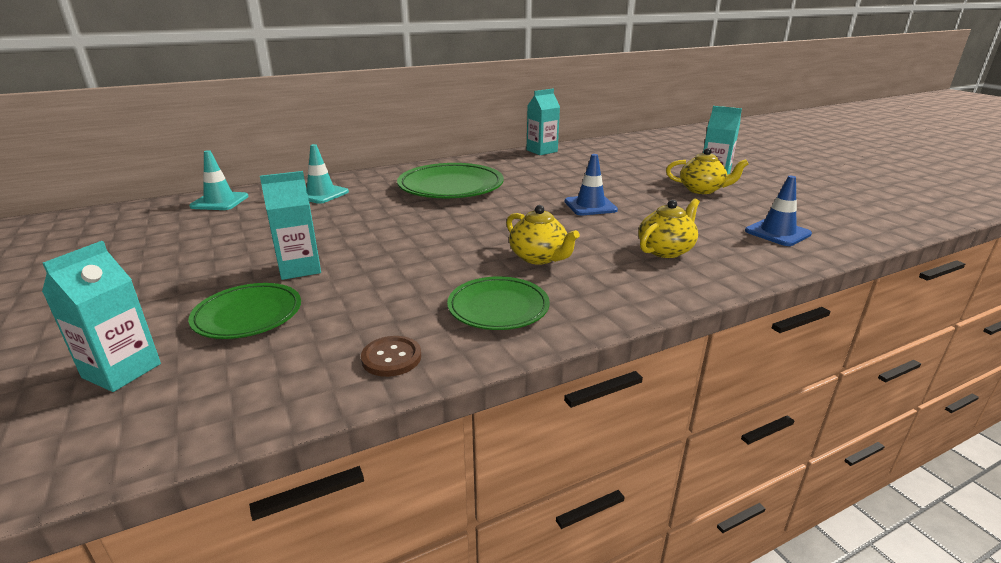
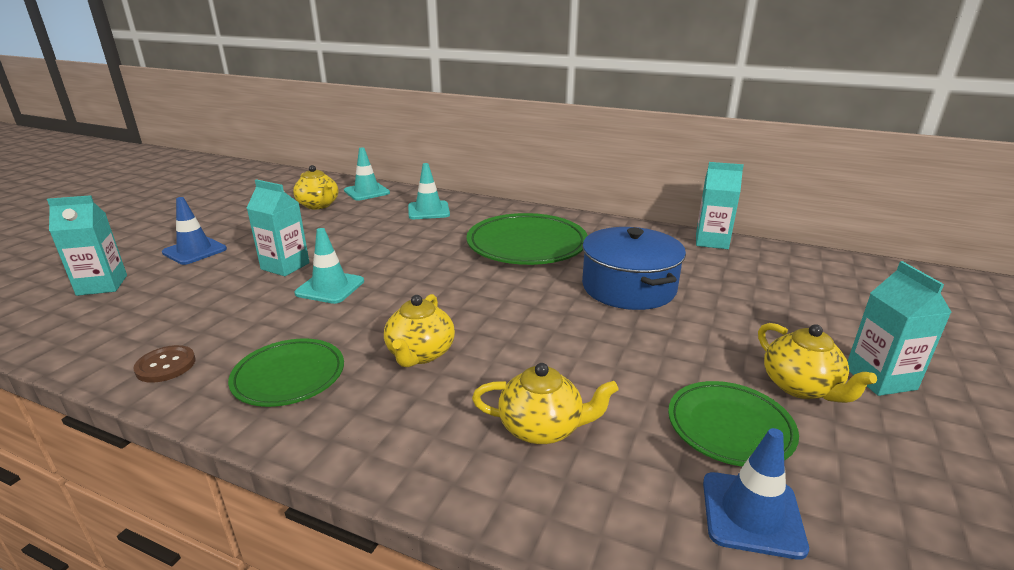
camera: 50 degrees right, 0 degrees up
(196, 225) = (318, 205): none -> yellow teapot
(248, 315) = (197, 285): green plate -> green plate (729, 427)
(381, 261) = (330, 287): none -> turquoise traffic cone
(557, 184) = (628, 287): none -> blue pot
(590, 206) = (599, 329): blue traffic cone -> blue traffic cone (194, 251)

